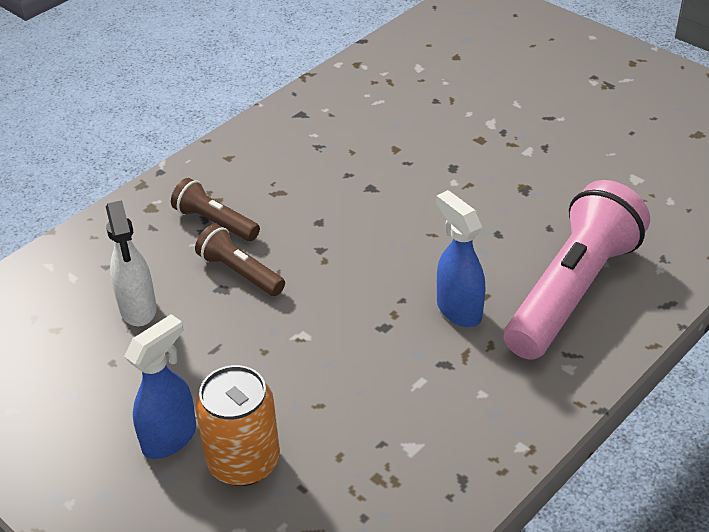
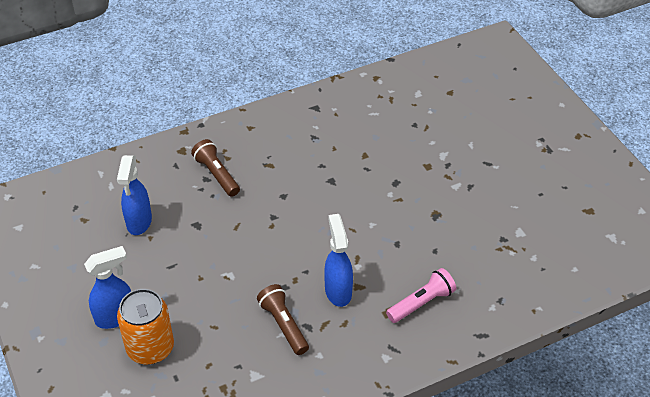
camera: 20 degrees right, 5 degrees up
(138, 309) = (139, 222): white spray bottle -> blue spray bottle
(240, 272) = (214, 217): brown flashlight -> brown flashlight (283, 325)
(572, 291) = (421, 303): pink flashlight -> pink flashlight, size x0.49

